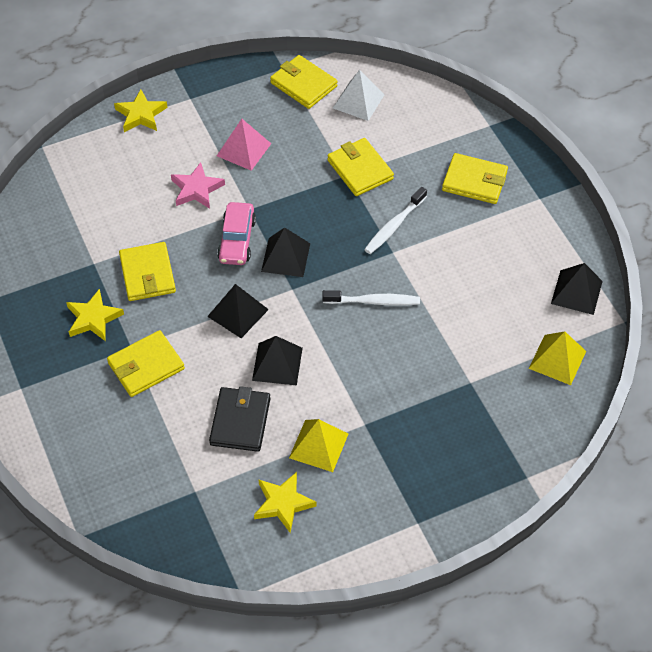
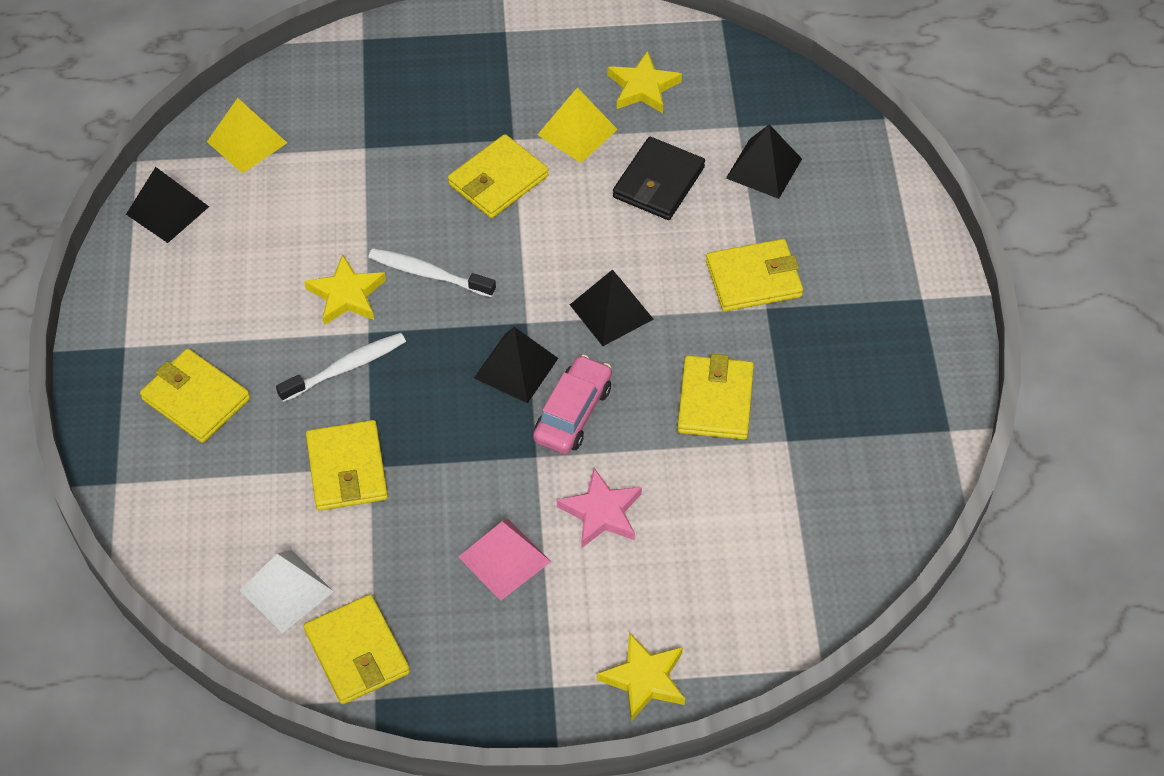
camera: 160 degrees left, 0 degrees up
(93, 318) = (807, 360): yellow star -> yellow star (346, 295)
(277, 364) = (587, 234): black pyramid -> black pyramid (764, 168)
(360, 386) = (498, 180): none -> yellow wallet

